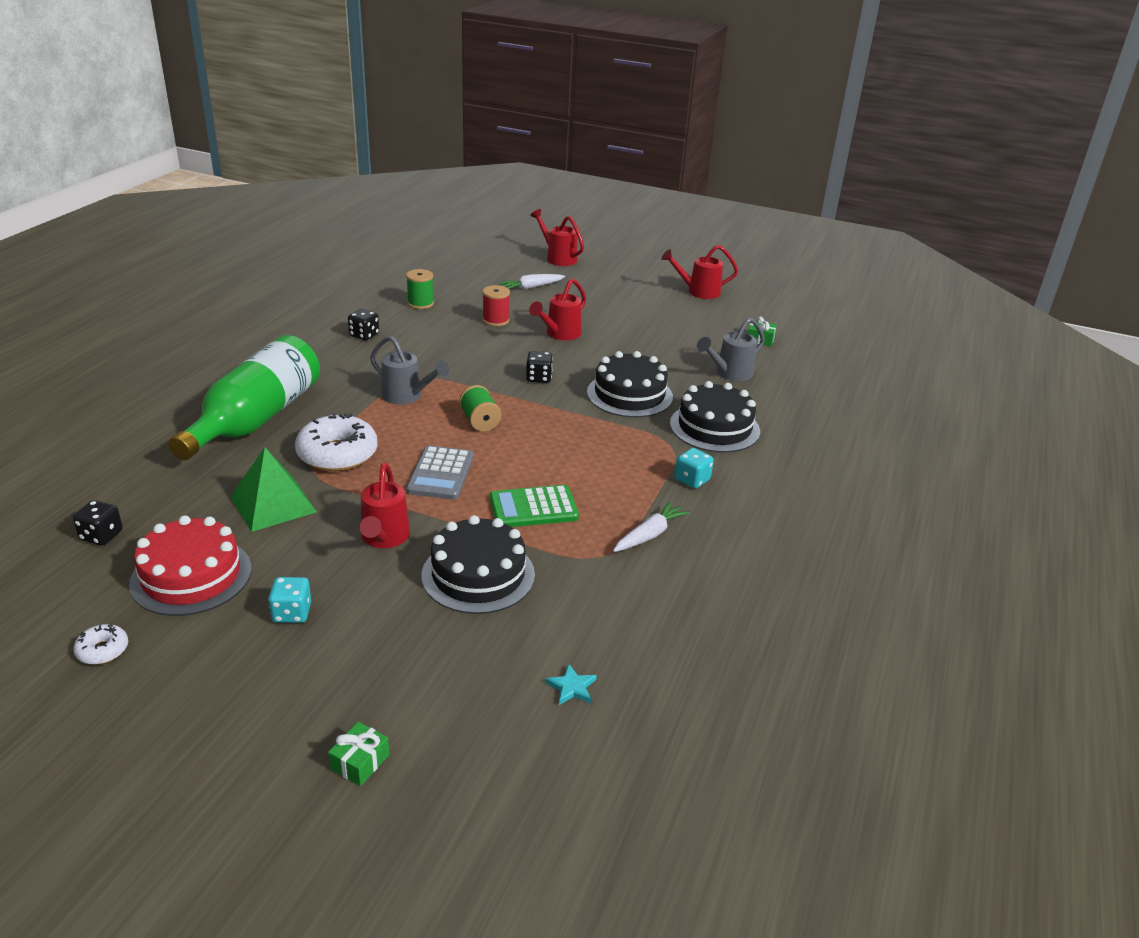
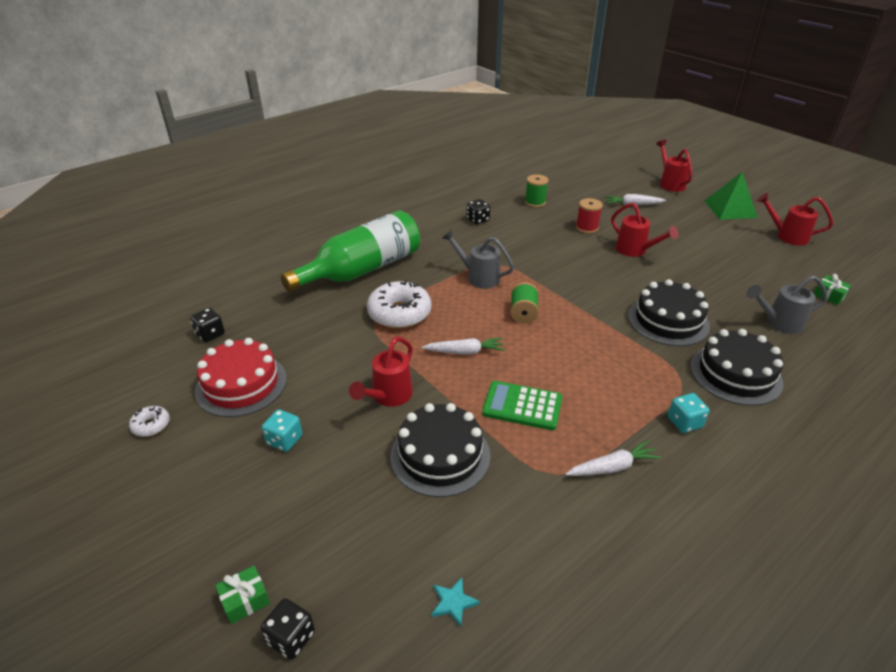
camera: 30 degrees right, 5 degrees up
(273, 504) = (330, 342): green pyramid -> green pyramid (730, 209)
(406, 396) = (479, 277): grey watering can -> grey watering can turned 150 degrees clockwise
(440, 474) = (465, 352): grey calculator -> white carrot
(539, 378) = (594, 286): black dice -> black dice (291, 637)
(560, 334) = (635, 250): red watering can -> red watering can turned 105 degrees counterclockwise

